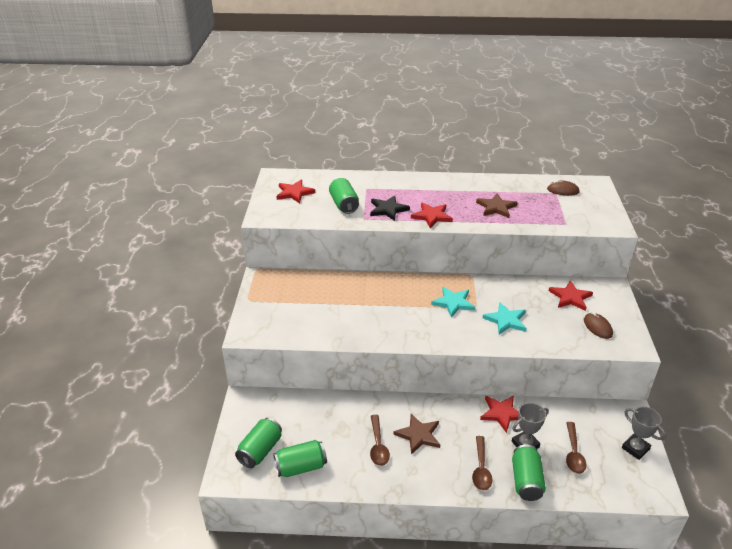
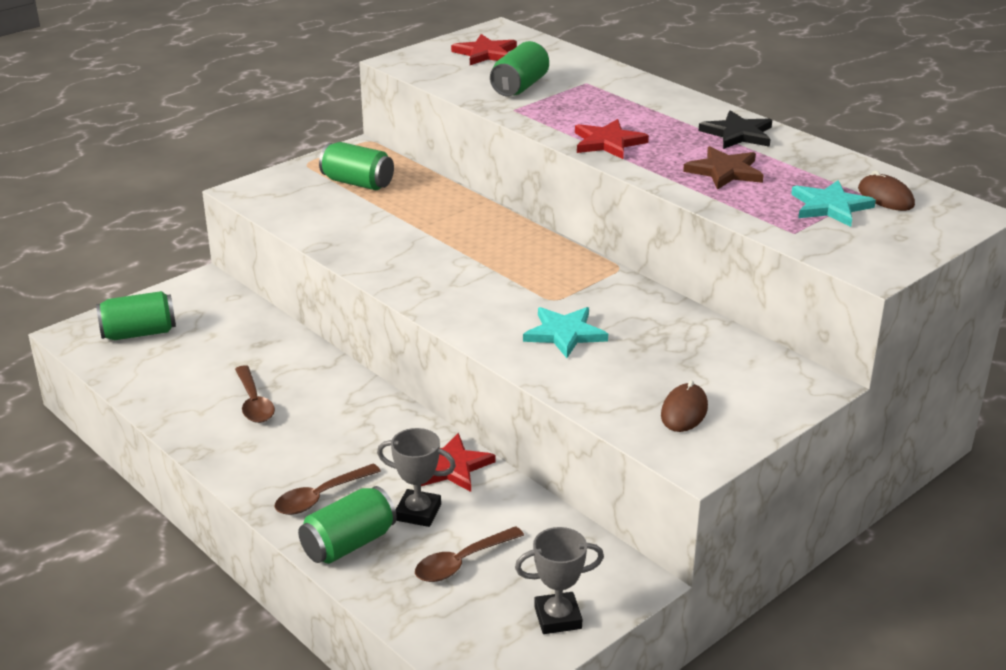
camera: 45 degrees right, 5 degrees down
(301, 467) = (149, 370): green can -> green can (357, 183)
(378, 445) = (254, 402): brown spoon -> brown spoon turned 60 degrees counterclockwise
(388, 209) = (565, 113): black star -> black star (738, 134)
(418, 435) = (313, 422): brown star -> none
(453, 303) = (532, 282): turquoise star -> turquoise star (830, 206)
(570, 297) = (715, 361): red star -> none
(635, 448) = (558, 618): grey trophy -> grey trophy turned 75 degrees clockwise

